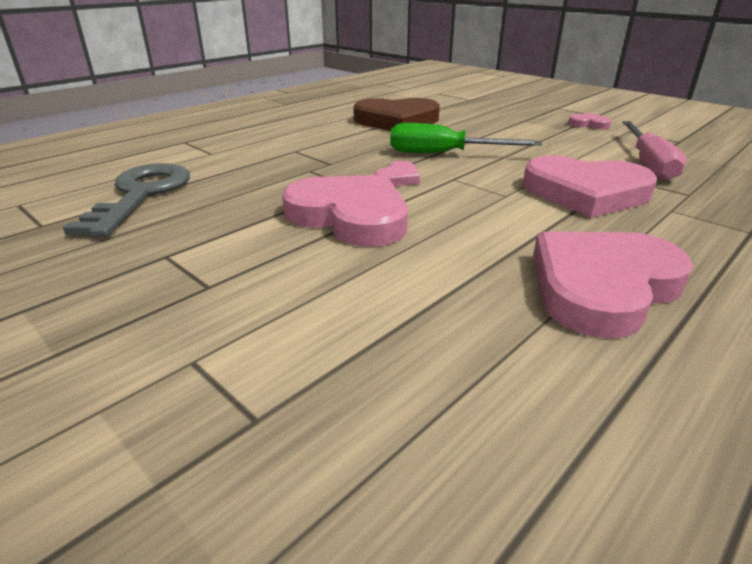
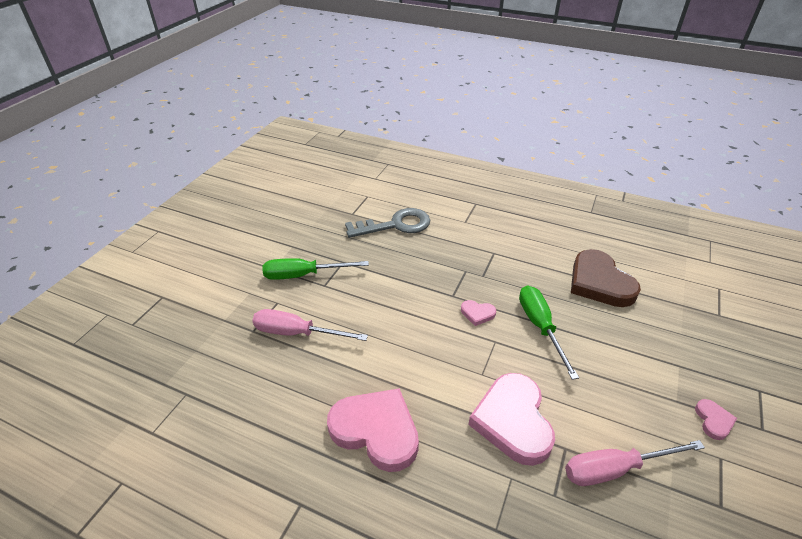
camera: 70 degrees right, 10 degrees up
(144, 307) = (303, 275): none -> green screwdriver
(321, 342) = (297, 333): none -> pink screwdriver
(350, 216) = (410, 308): pink heart -> none

